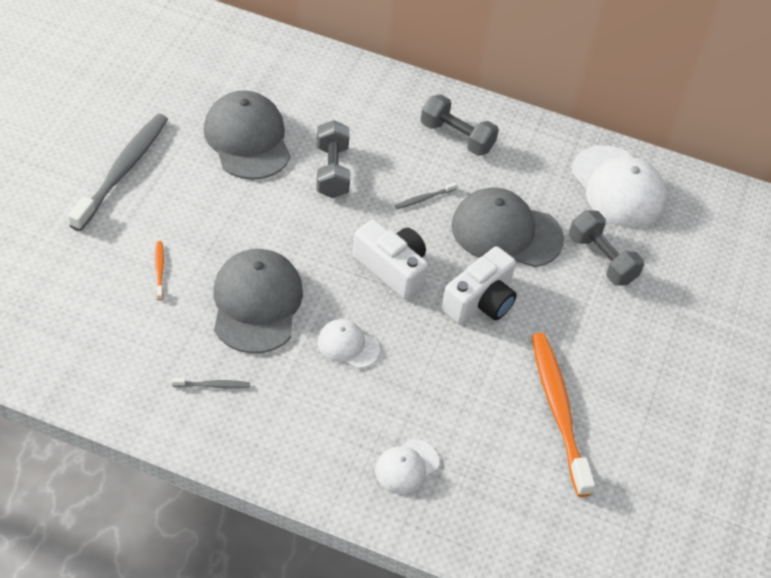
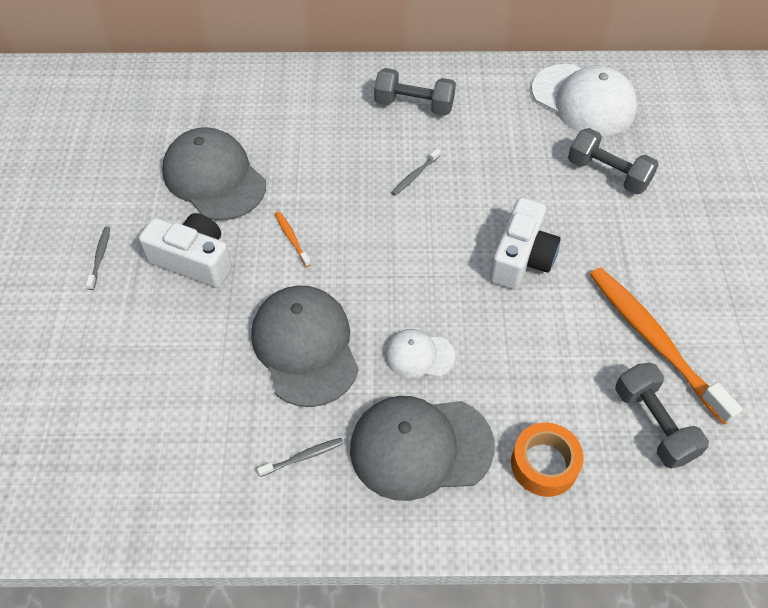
camera: 15 degrees left, 5 degrees up
(122, 171) = (100, 257): grey toothbrush -> grey toothbrush, size x0.41
(159, 270) = (187, 350): orange toothbrush -> orange toothbrush (292, 239)
(332, 171) = (313, 180): grey dumbbell -> grey dumbbell (654, 424)
(392, 269) = (421, 257): white camera -> white camera (194, 260)
(406, 466) = (544, 464): white cap -> orange tape
(506, 232) = (508, 180): grey cap -> grey cap (420, 447)

